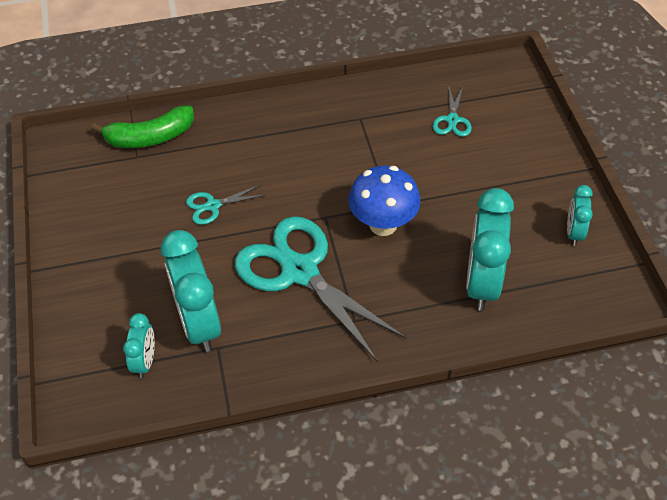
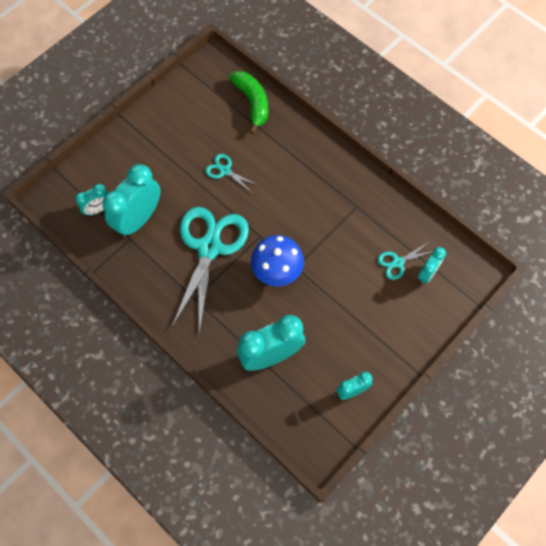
camera: 55 degrees right, 15 degrees up
(150, 137) = (252, 103): green banana -> green banana turned 150 degrees counterclockwise
(483, 105) = (427, 273): none -> turquoise clock

